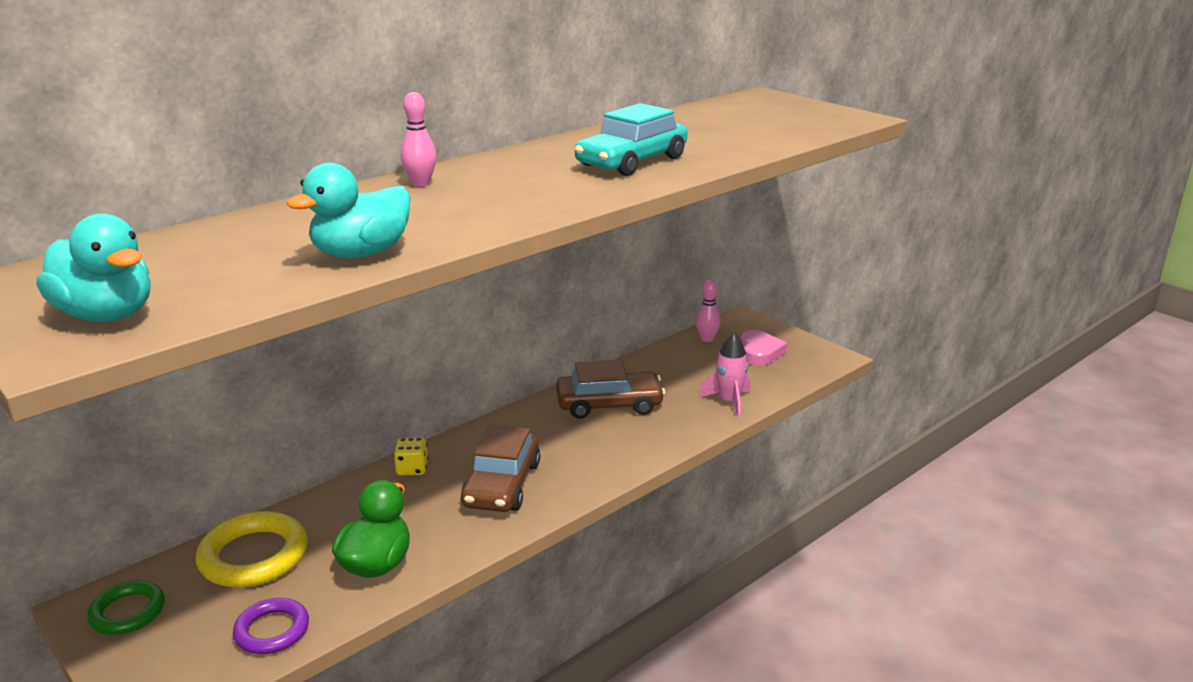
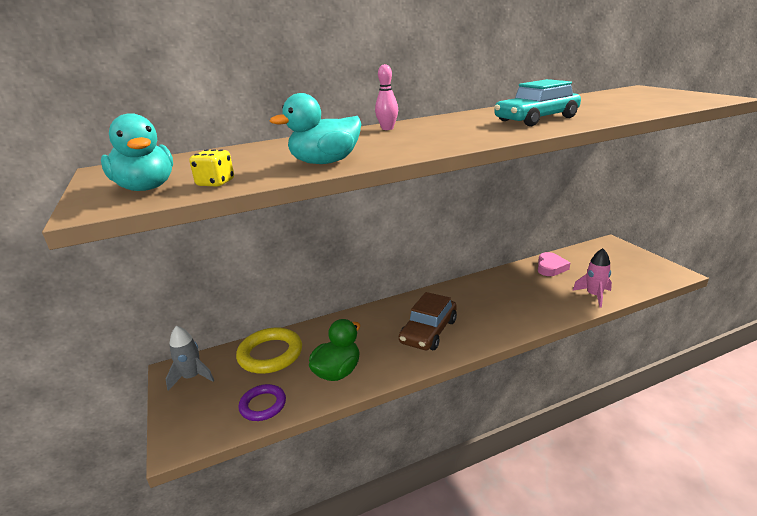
camera: 20 degrees right, 0 degrees up
(127, 612) = (192, 377): green ring -> grey rocket
(412, 469) = (376, 313): yellow dice -> yellow dice (215, 183)
(609, 405) = (509, 288): brown car -> none
(707, 339) = (583, 253): pink bowling pin -> none
(760, 353) = (620, 265): pink heart -> pink heart (550, 267)

